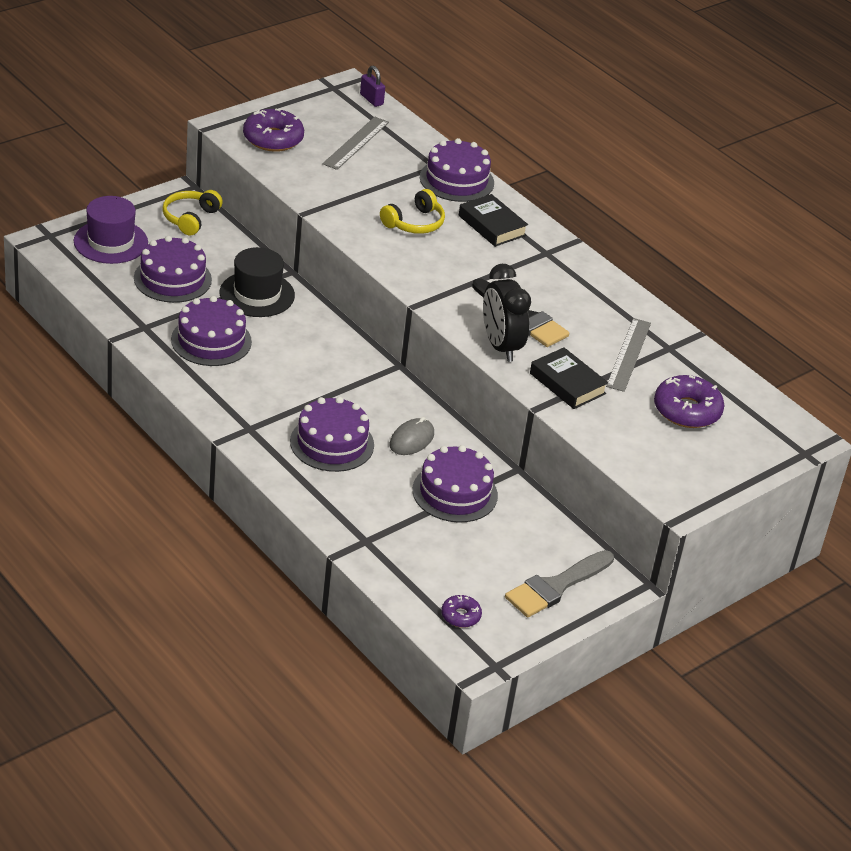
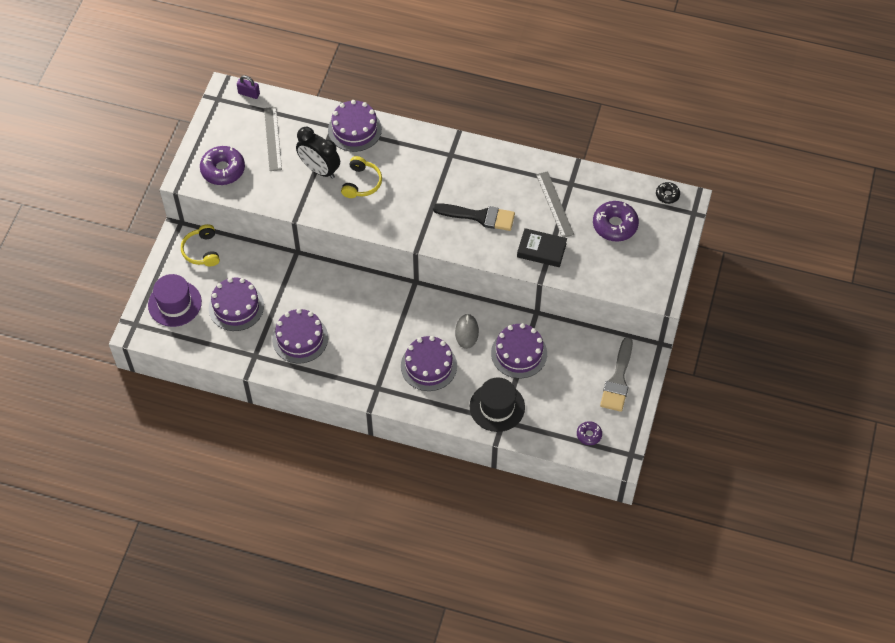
camera: 30 degrees left, 20 degrees up
(257, 294) = (293, 284): black hat -> black hat (497, 407)
(492, 225) = (404, 154): black book -> none
(500, 346) = (486, 247): black clock -> black clock (319, 170)
(786, 420) = (667, 195): none -> black donut

